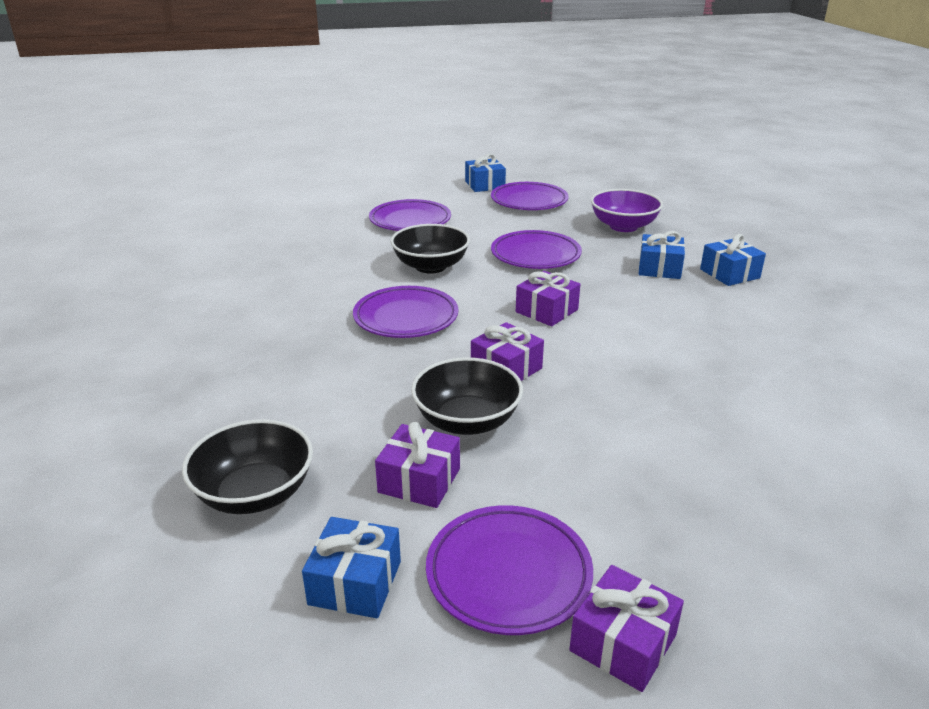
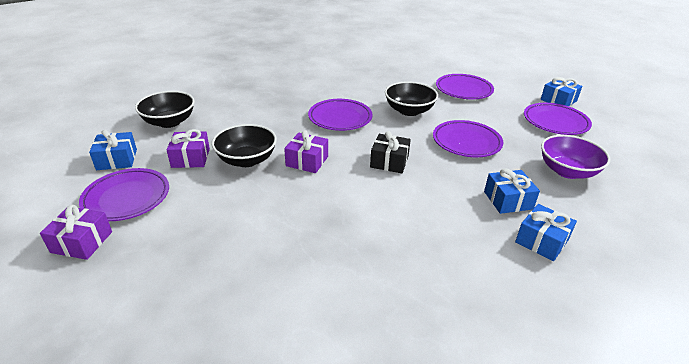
camera: 65 degrees right, 5 degrees up
(546, 311) = (389, 161): purple gift -> black gift

